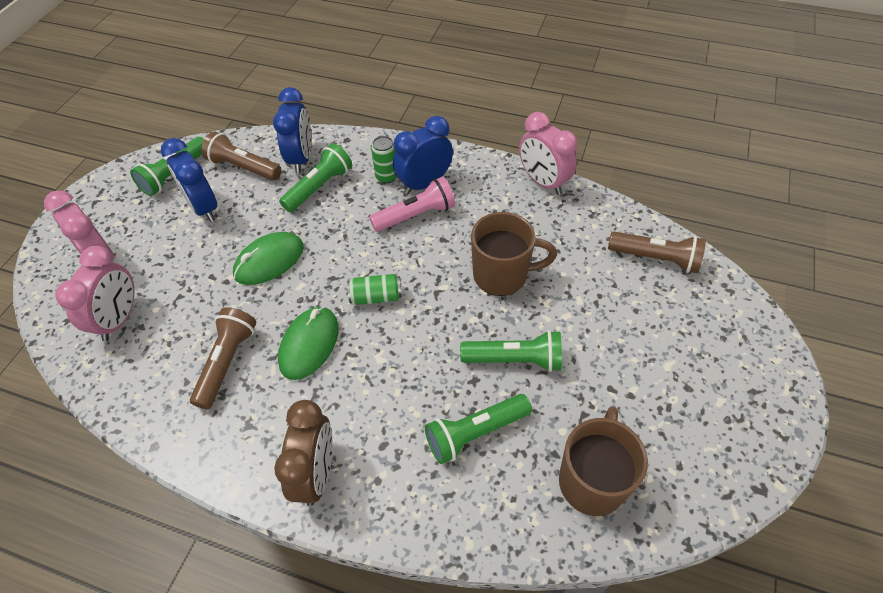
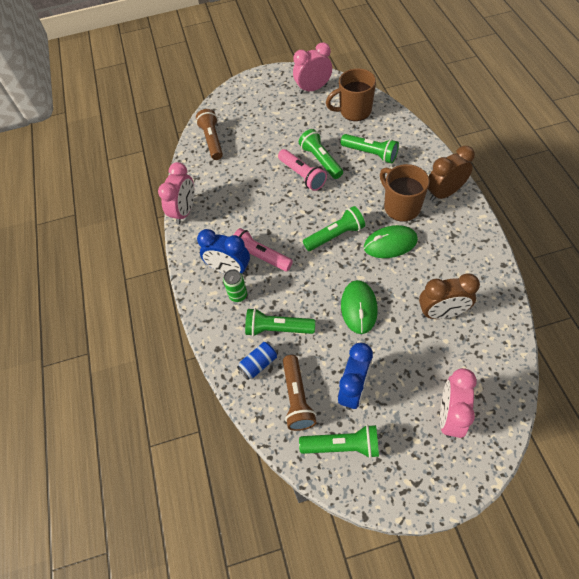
camera: 120 degrees left, 5 degrees up
(119, 319) = (470, 354): pink clock -> pink clock (313, 89)
(182, 328) = (441, 313): none -> brown clock
(227, 362) = (436, 272): brown flashlight -> none
(269, 261) = (359, 308): green mouse -> green mouse turned 75 degrees clockwise
(301, 158) = (259, 364): blue clock -> blue can
(376, 297) = (335, 235): green can -> green flashlight
(502, 275) = (273, 192): brown mug -> brown mug (401, 207)
(504, 321) = (302, 175): none -> pink flashlight

